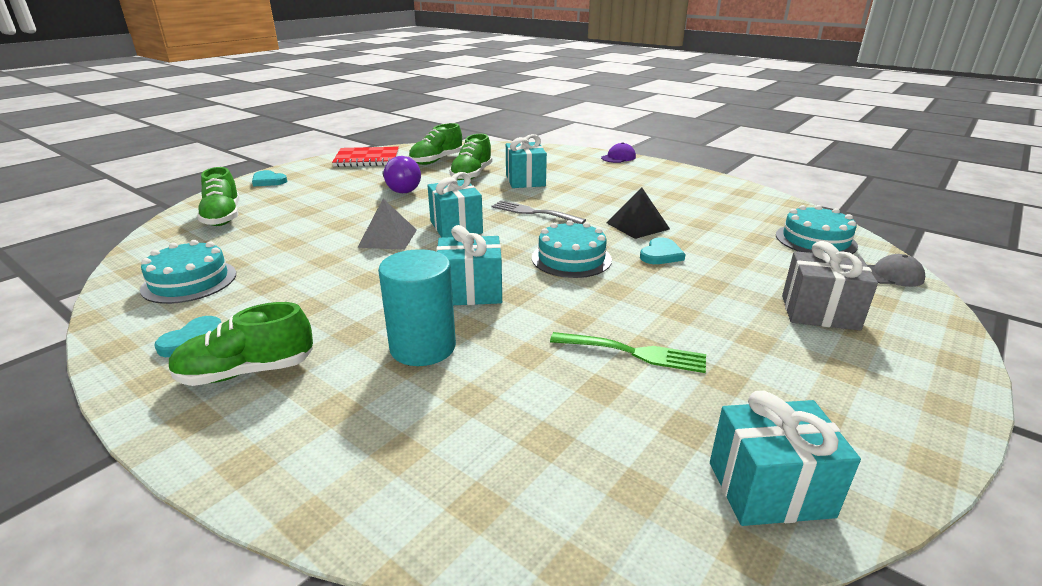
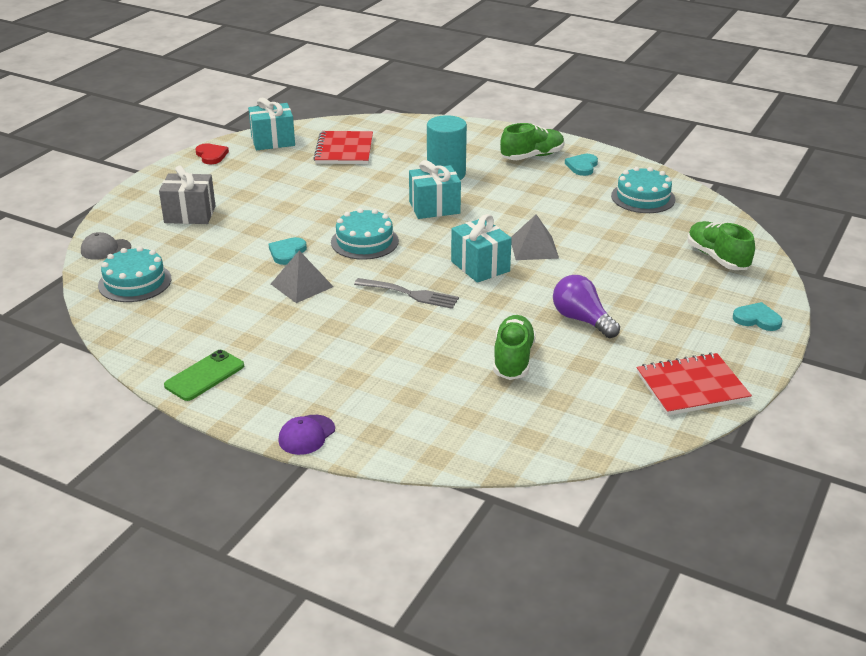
camera: 170 degrees right, 5 degrees up
(436, 161) = (585, 393): green shoe -> none
(525, 180) = (437, 354): turquoise gift -> none
(595, 433) = (344, 150): none -> red notebook
(634, 353) = (321, 182): green fork -> none
(637, 226) = (301, 285): black pyramid -> grey pyramid
(698, 181) = (204, 376): none -> green phone
(889, 450) = (211, 155): none -> red heart

